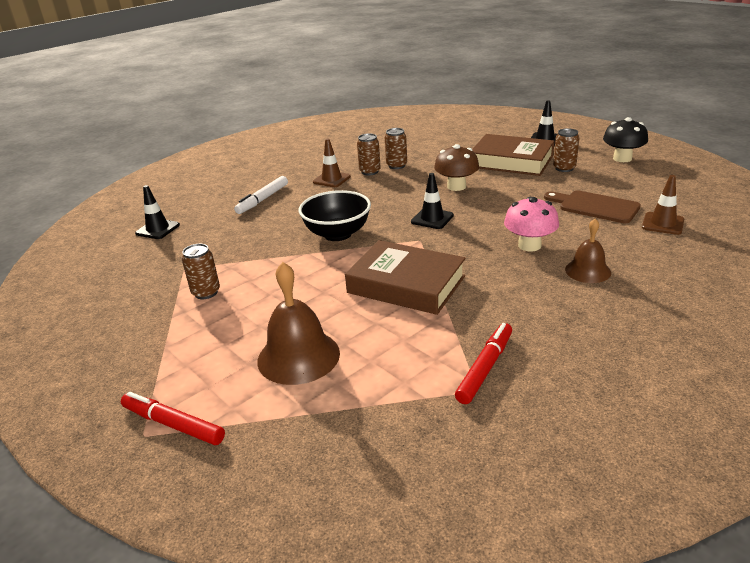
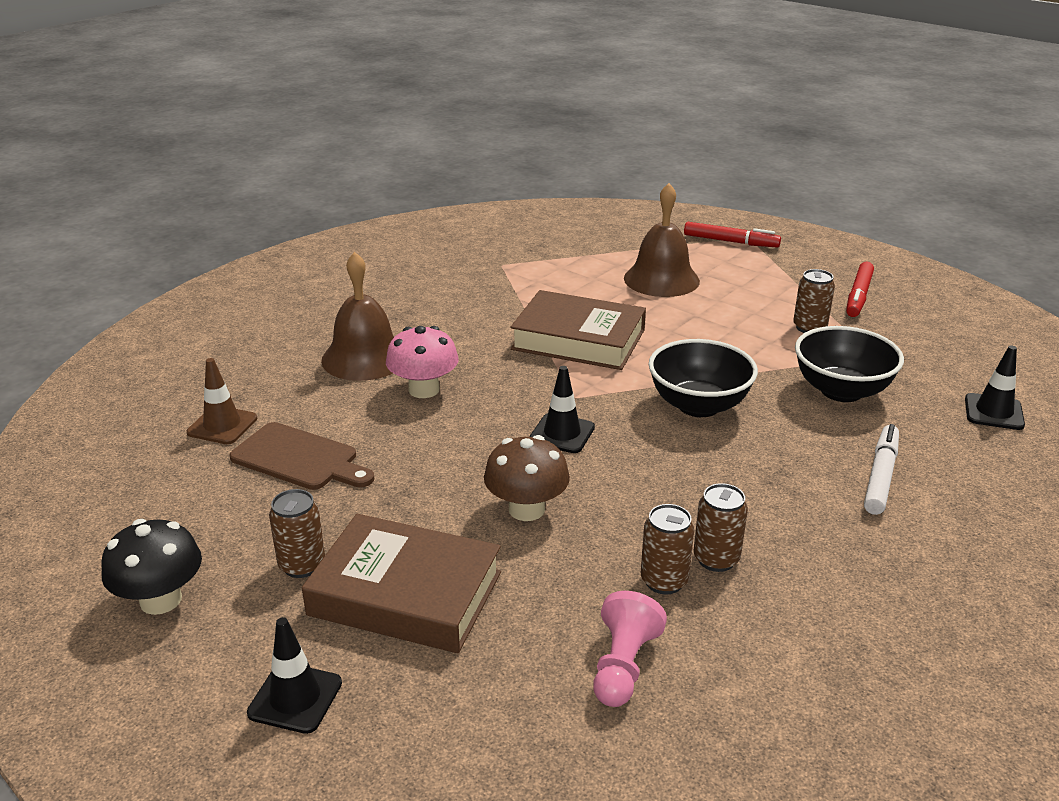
camera: 170 degrees right, 0 degrees up
(235, 242) = (841, 391): none -> black bowl
(331, 179) = (785, 533): brown traffic cone -> none
(422, 147) = (623, 666): none -> pink pawn
(485, 368) = (494, 276): red marker -> red marker (858, 296)
(588, 271) = (365, 358): brown bell -> brown bell, size x1.63

